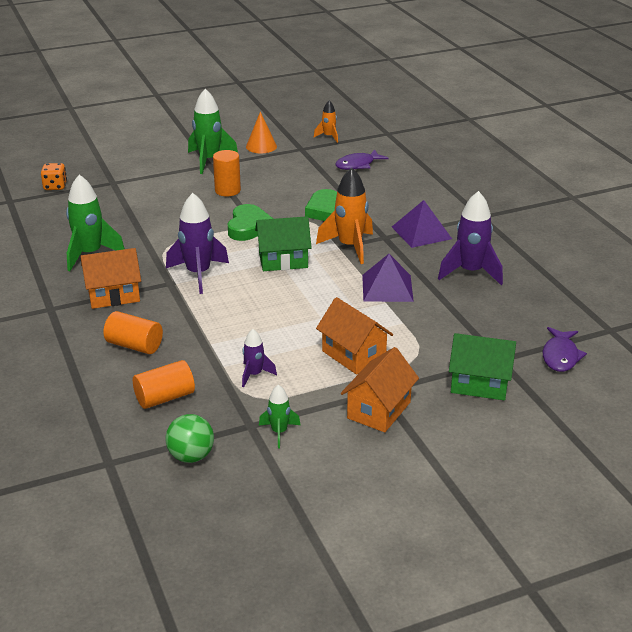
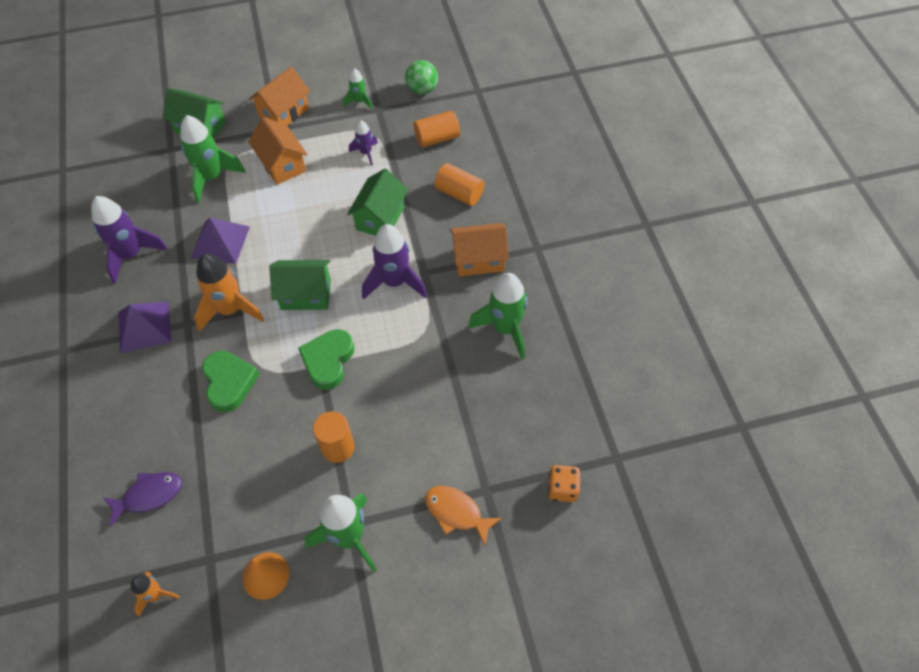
camera: 170 degrees left, 25 degrees up
(134, 173) = (457, 513): none -> orange fish
(223, 318) = (380, 218): none -> green house
(430, 336) = (212, 178): none -> green rocket
(560, 356) = (122, 147): purple fish -> none

